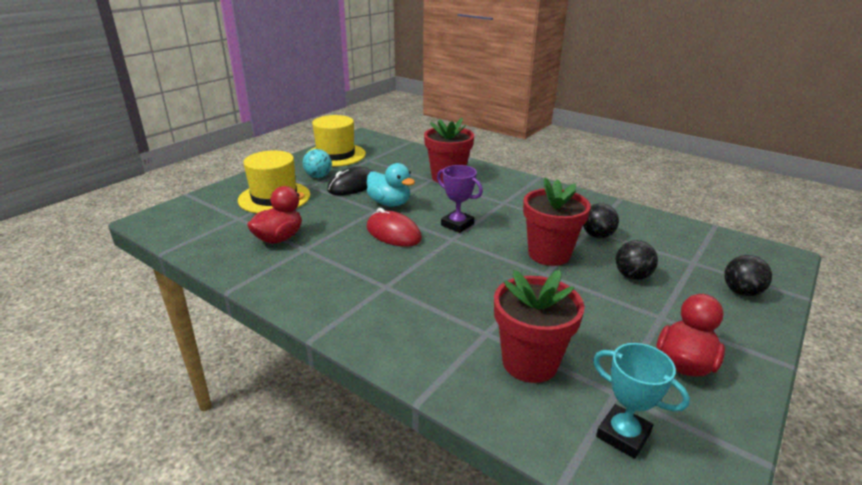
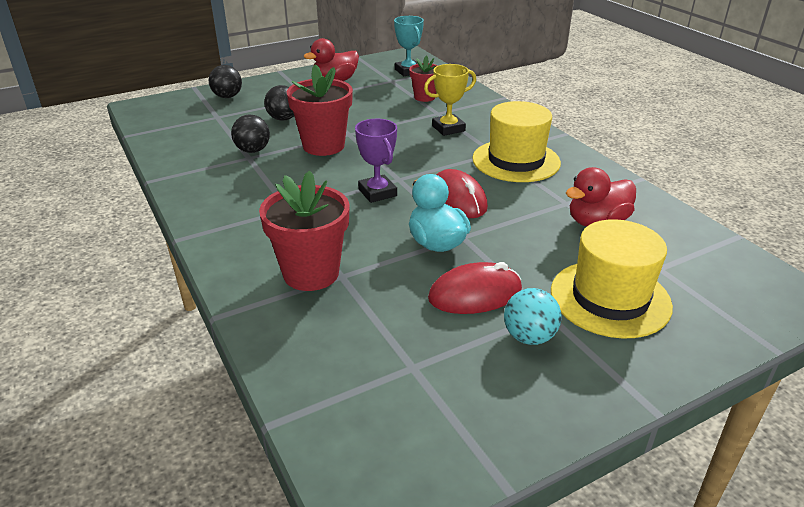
camera: 155 degrees left, 5 degrees up
(335, 155) = (475, 410): yellow hat -> yellow hat (516, 161)
(353, 186) = (475, 294): black mouse -> red mouse
(454, 308) = (448, 128): none -> yellow trophy
(529, 362) = (424, 97): red flower pot -> red flower pot, size x0.58

